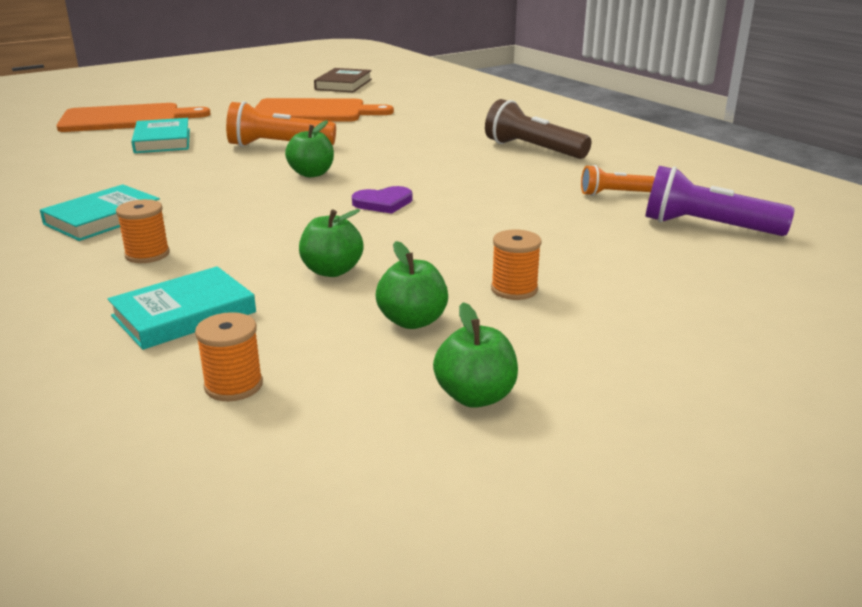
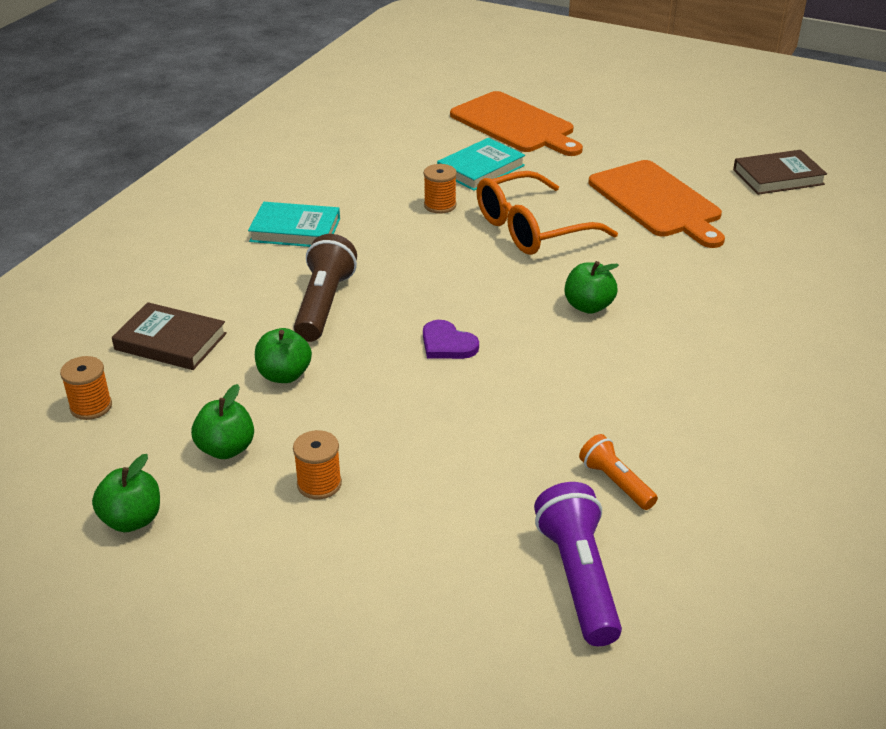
camera: 60 degrees right, 10 degrees up
(147, 254) = (249, 280): orange spool -> orange spool (440, 205)
(184, 314) = (170, 341): turquoise book -> brown book
(278, 146) = (532, 228): orange flashlight -> orange glasses
(311, 174) = (480, 277): green apple -> green apple (588, 306)
(533, 149) = (702, 382): brown flashlight -> brown flashlight (323, 304)

